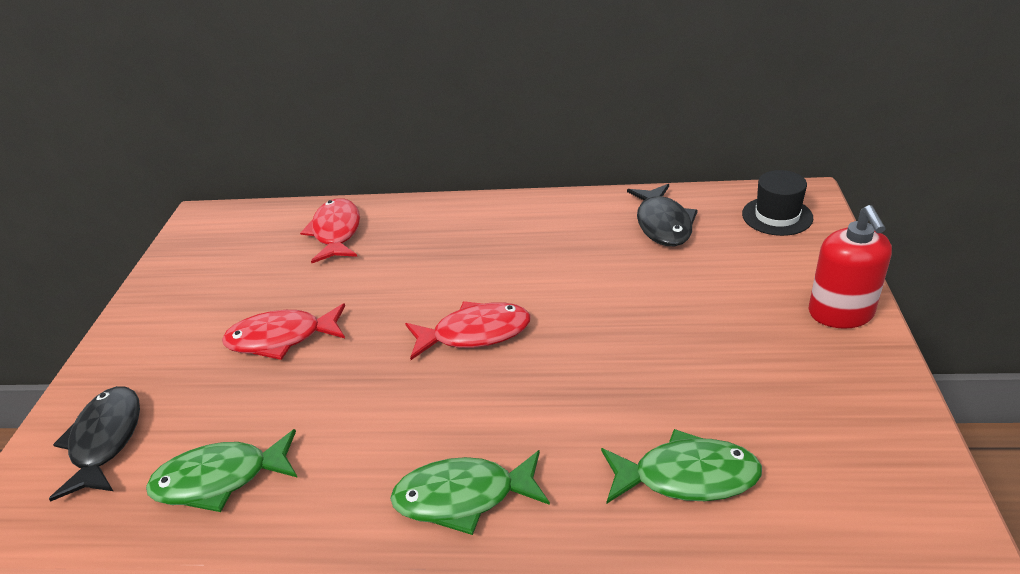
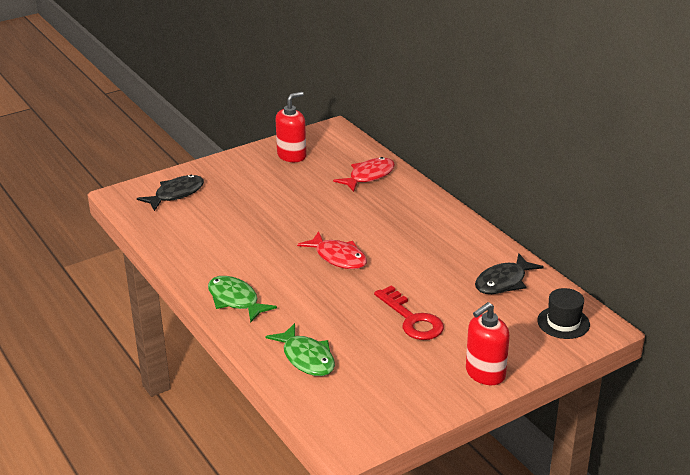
camera: 50 degrees right, 5 degrees down
(199, 276) = (292, 155): none -> red soap dispenser
(220, 479) = (185, 234): green fish -> none
(281, 338) = (276, 203): red fish -> none
(677, 326) = (412, 319): none -> red key

